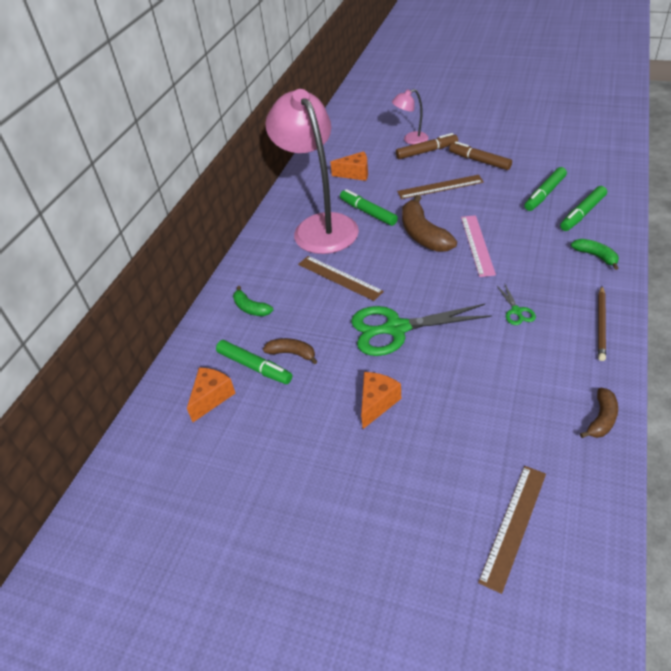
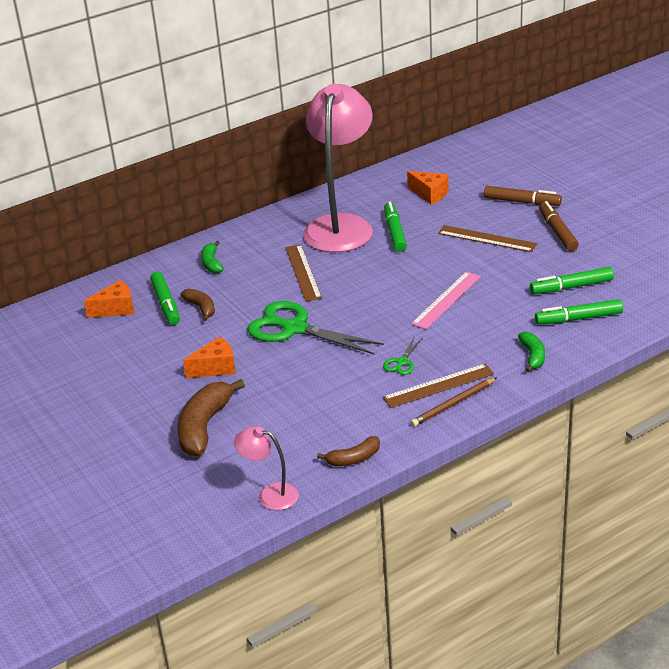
camera: 35 degrees right, 10 degrees down
(410, 140) = (523, 185): pink lamp -> pink lamp (270, 495)
(423, 234) = (414, 271): brown banana -> brown banana (204, 427)
(513, 525) = (204, 479): brown ruler -> brown ruler (438, 385)

